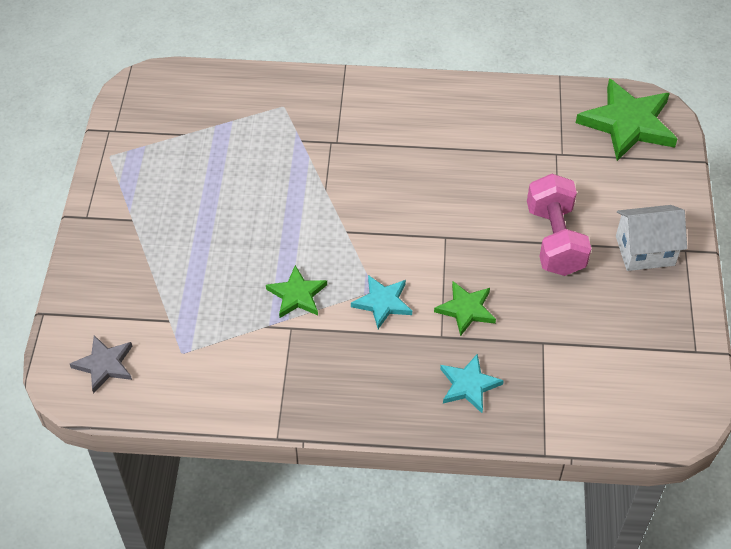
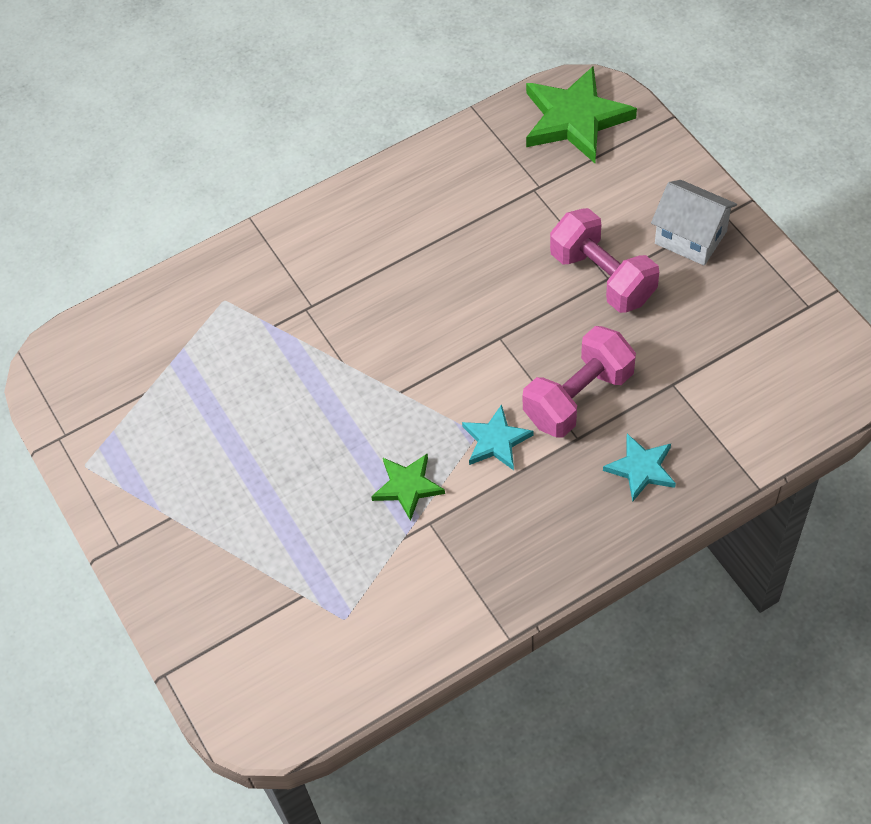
camera: 30 degrees left, 5 degrees up
(104, 365) = (277, 683): grey star -> none
(466, 309) = (578, 397): green star -> pink dumbbell
(645, 251) = (690, 237): white house -> white house turned 75 degrees clockwise

